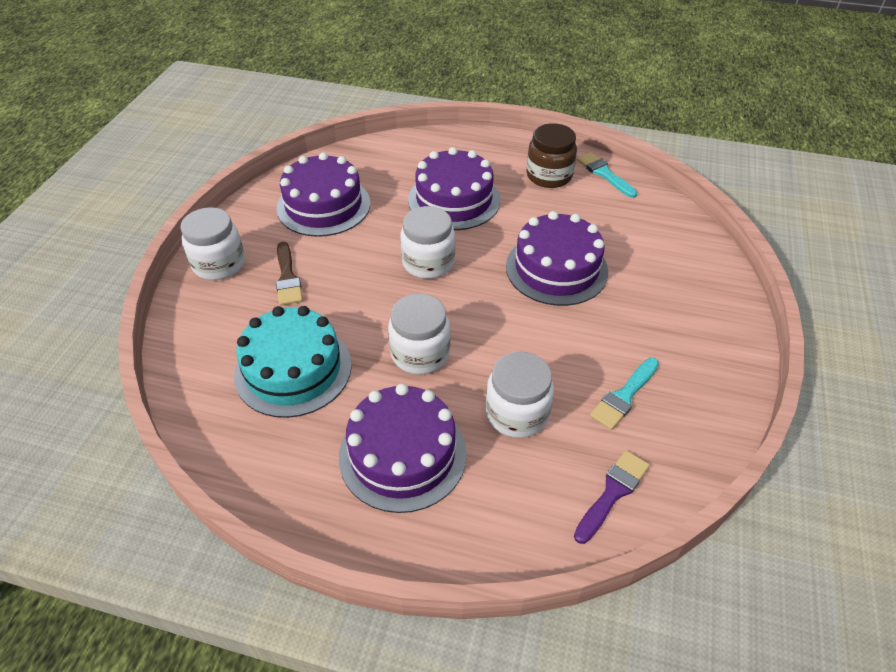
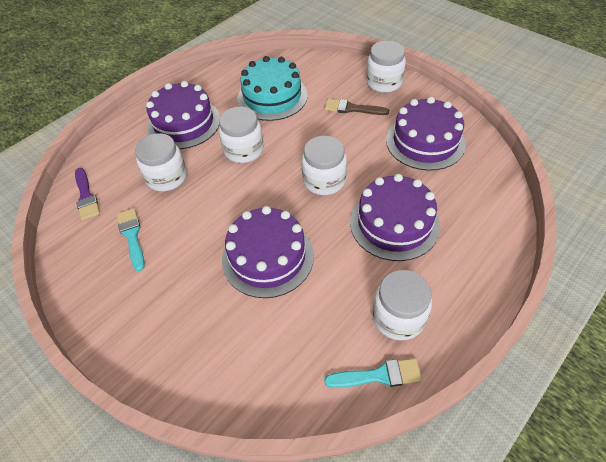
camera: 120 degrees right, 5 degrees up
(549, 176) = (398, 317): brown jar -> white jar

